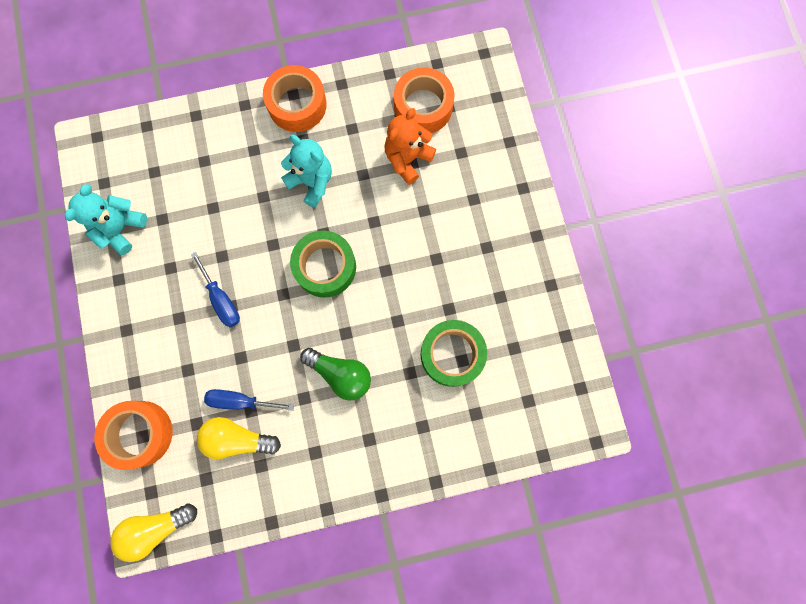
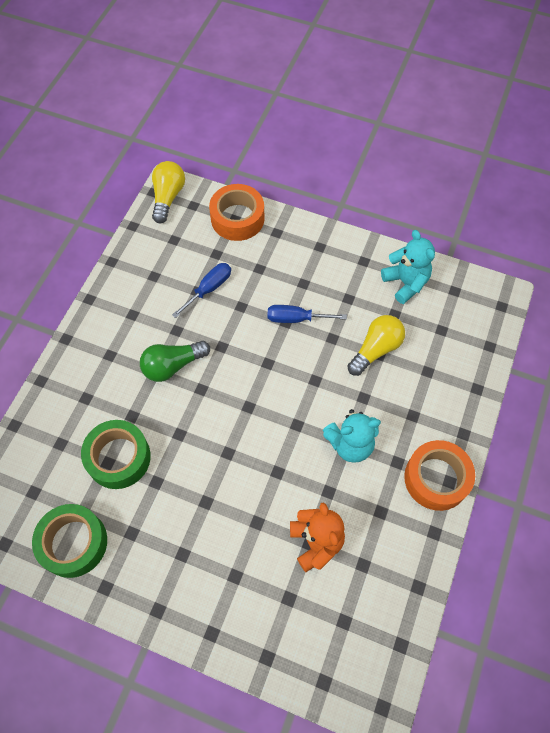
camera: 125 degrees right, 15 degrees down
(238, 438) = (184, 273): yellow light bulb -> yellow light bulb (376, 349)
(325, 267) = (266, 407): green tape -> green tape (73, 543)
(423, 107) = (360, 595): orange tape -> none

